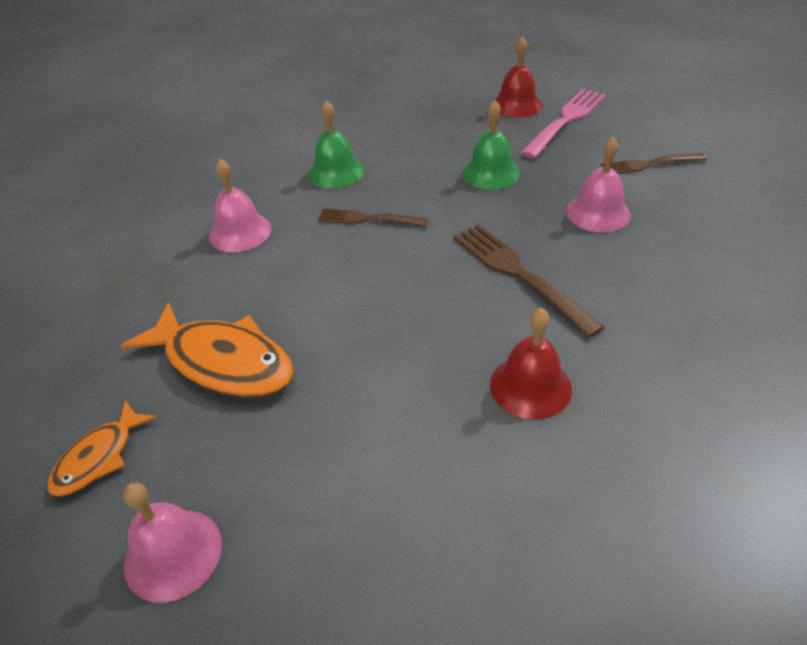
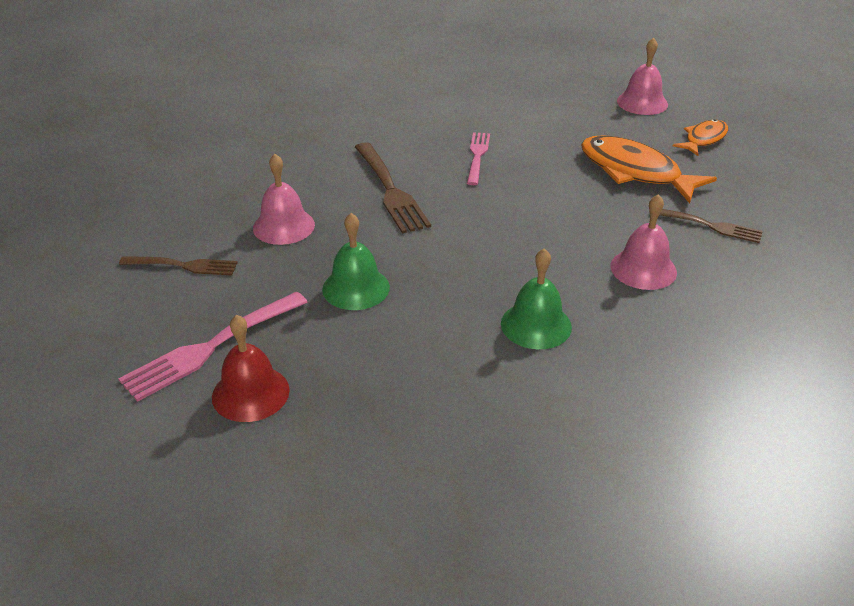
camera: 170 degrees left, 5 degrees down
(368, 219) = (507, 259): brown fork -> brown fork (709, 226)
(435, 349) = (477, 156): none -> pink fork
(530, 386) = (424, 131): red bell -> none

